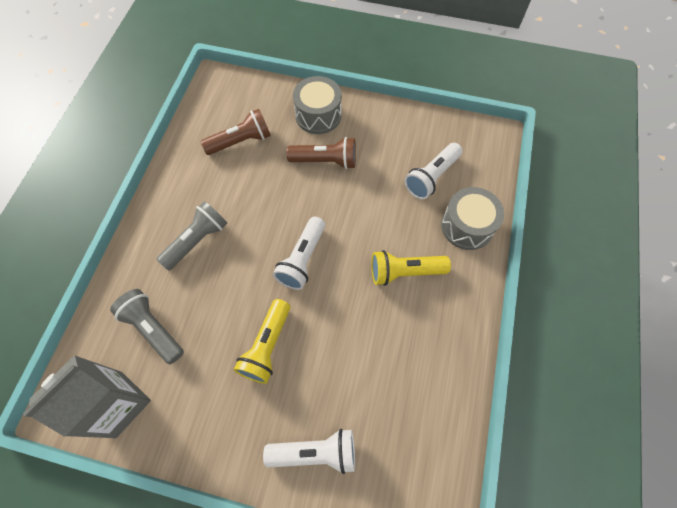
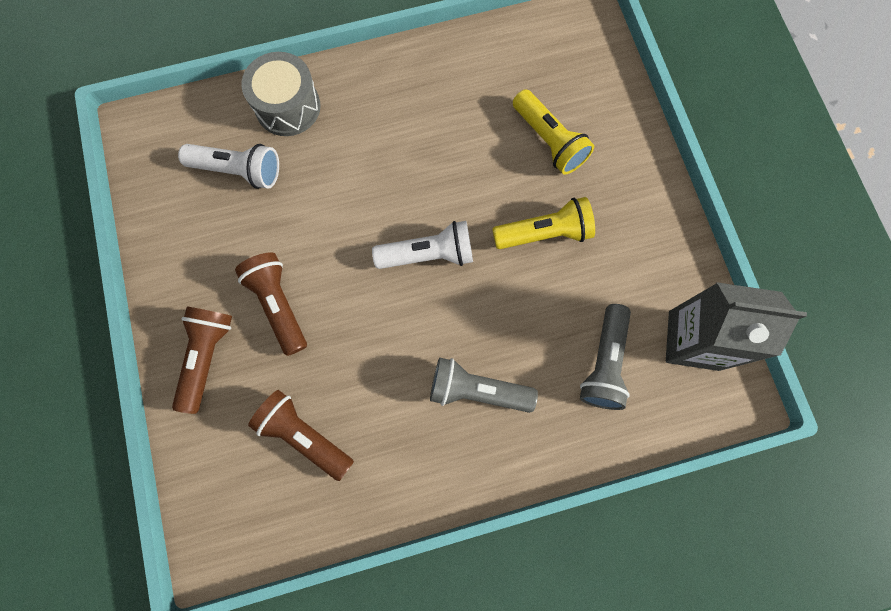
camera: 120 degrees left, 10 degrees up
(315, 452) = (607, 134): white flashlight -> none
(318, 115) = (207, 357): grey drum -> brown flashlight
(405, 272) = (380, 143): yellow flashlight -> yellow flashlight (549, 141)

